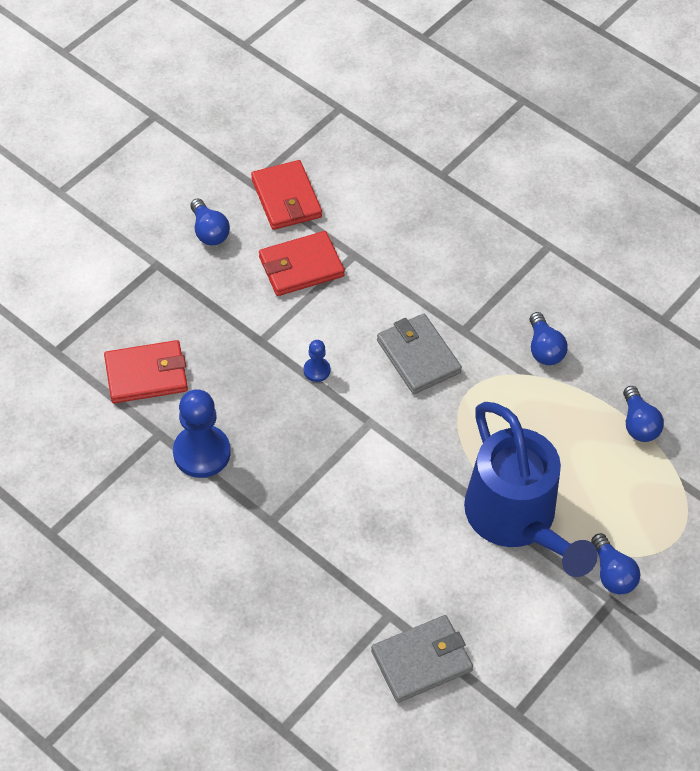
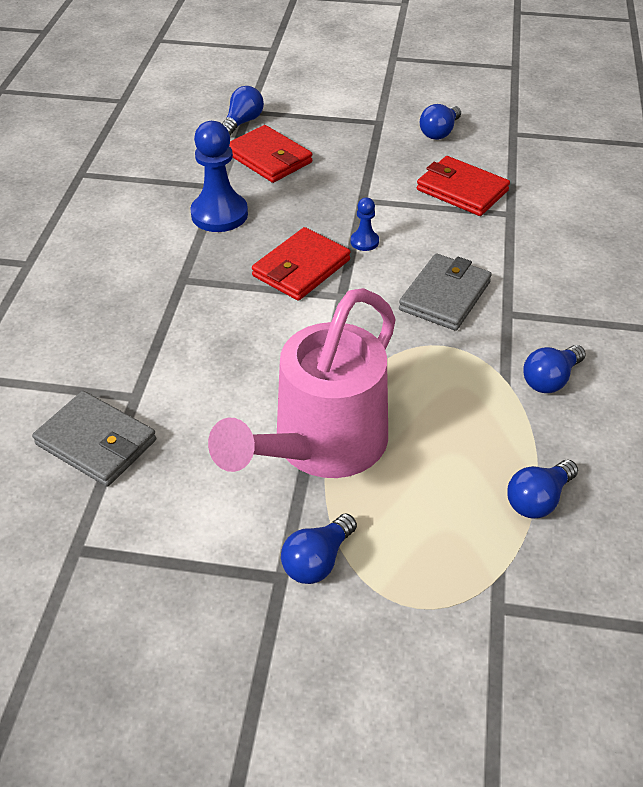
camera: 60 degrees right, 10 degrees down
(70, 365) = (242, 122): none -> blue light bulb
(286, 198) = (521, 155): red wallet -> red wallet (301, 268)
(517, 520) = (320, 447): blue watering can -> pink watering can

